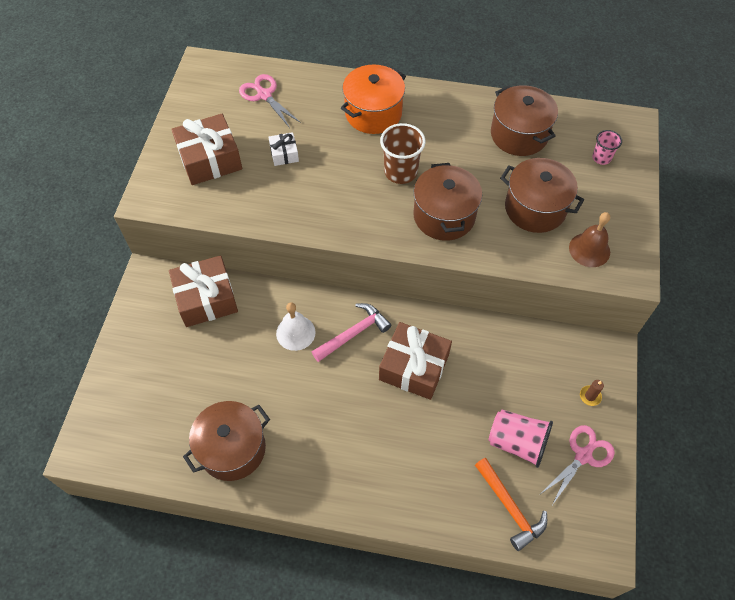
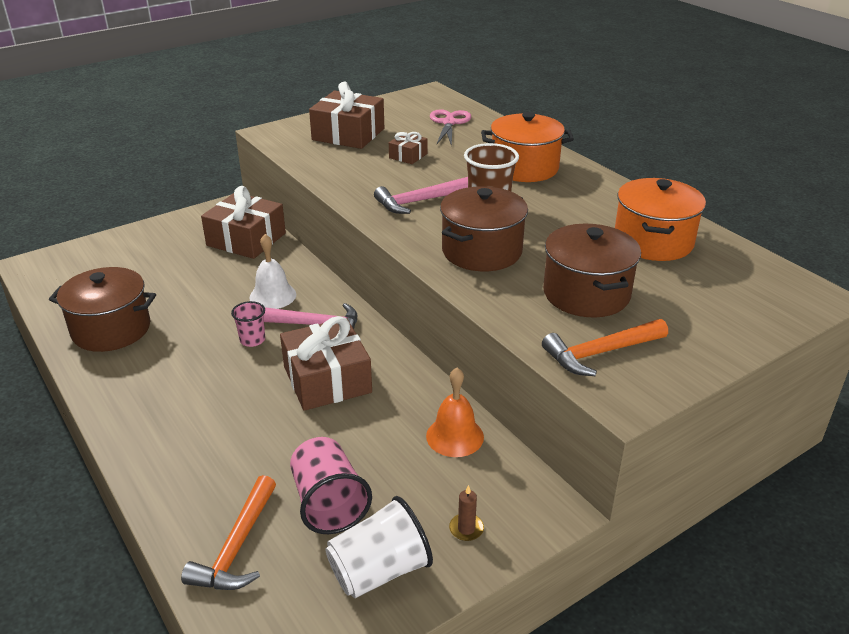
camera: 45 degrees right, 25 degrees down
(284, 154) = (408, 156): white gift -> brown gift
(352, 197) = (419, 201): none -> pink hammer
(519, 134) = (653, 241): brown pot -> orange pot
(522, 346) = (455, 436): none -> orange bell
(583, 455) = (379, 571): pink scissors -> white cup
(589, 249) = (600, 353): brown bell -> orange hammer
(601, 158) = (729, 300): pink cup -> pink cup (252, 340)

